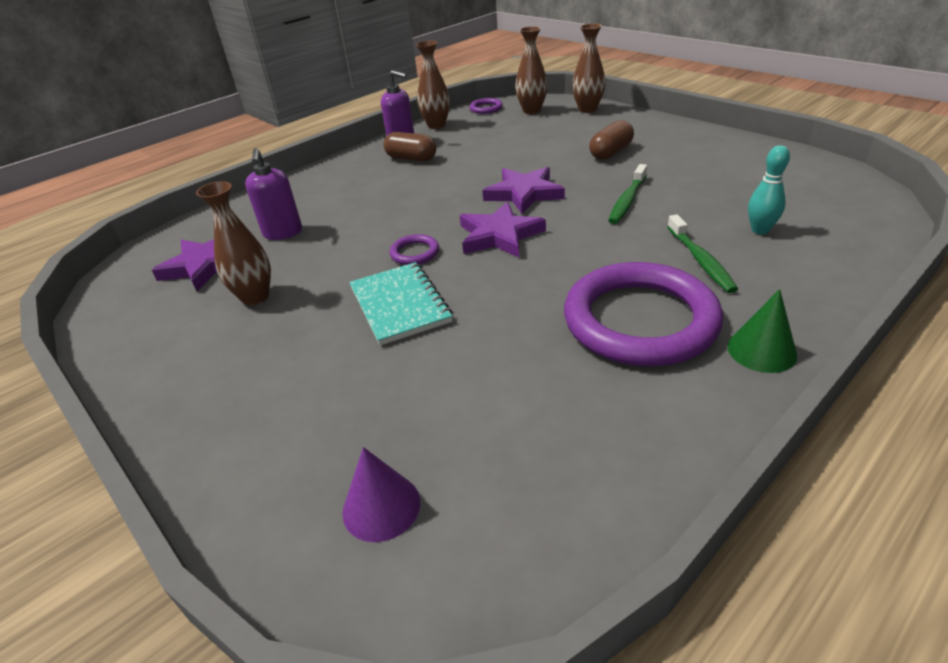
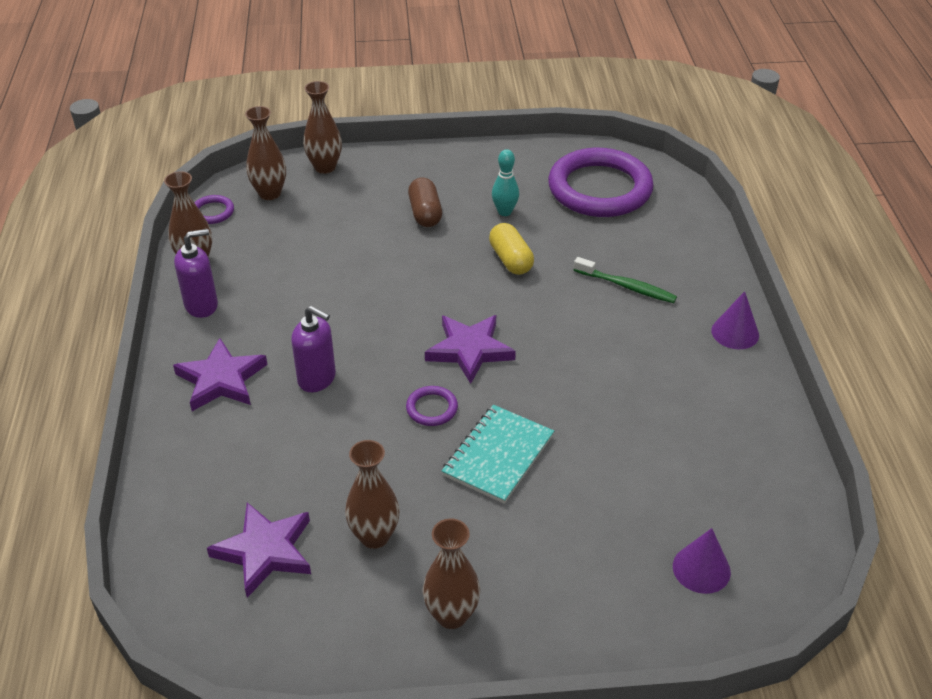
camera: 55 degrees left, 5 degrees up
(197, 373) = (451, 615): none -> brown vase
(283, 233) = (275, 472): purple soap dispenser -> purple soap dispenser (317, 379)
(399, 305) = (498, 456): turquoise notebook -> turquoise notebook turned 75 degrees counterclockwise
(411, 158) = (247, 317): brown capsule -> none
(524, 193) = (422, 298): purple star -> purple star (221, 379)
(627, 200) = (511, 260): green toothbrush -> yellow capsule
(640, 320) = (655, 356): purple ring -> purple ring (599, 189)
(760, 230) = (627, 238): turquoise bowling pin -> turquoise bowling pin (504, 212)
(761, 350) = (735, 333): green cone -> purple cone

